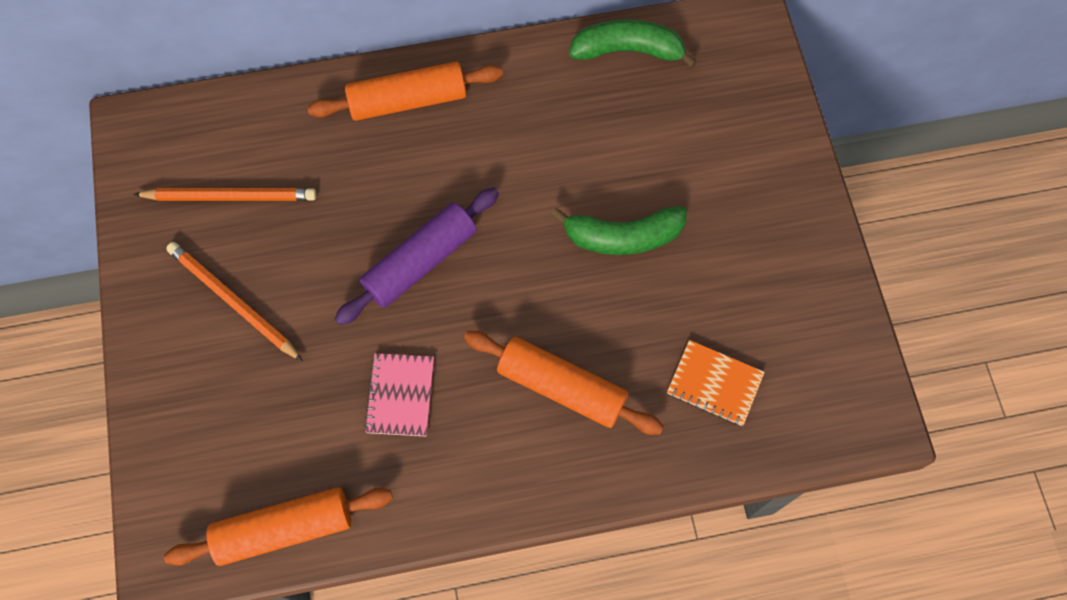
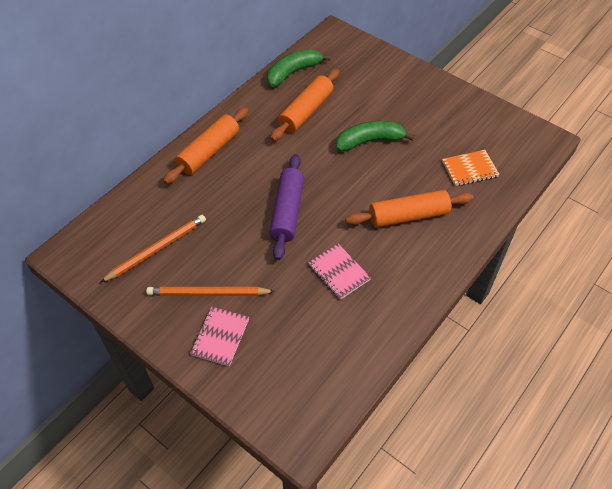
camera: 40 degrees left, 15 degrees down
(197, 368) = (220, 337): none -> pink notebook
(284, 529) = (345, 373): orange rolling pin -> orange rolling pin (306, 111)
(623, 237) = (369, 141): green banana -> green banana turned 150 degrees counterclockwise

